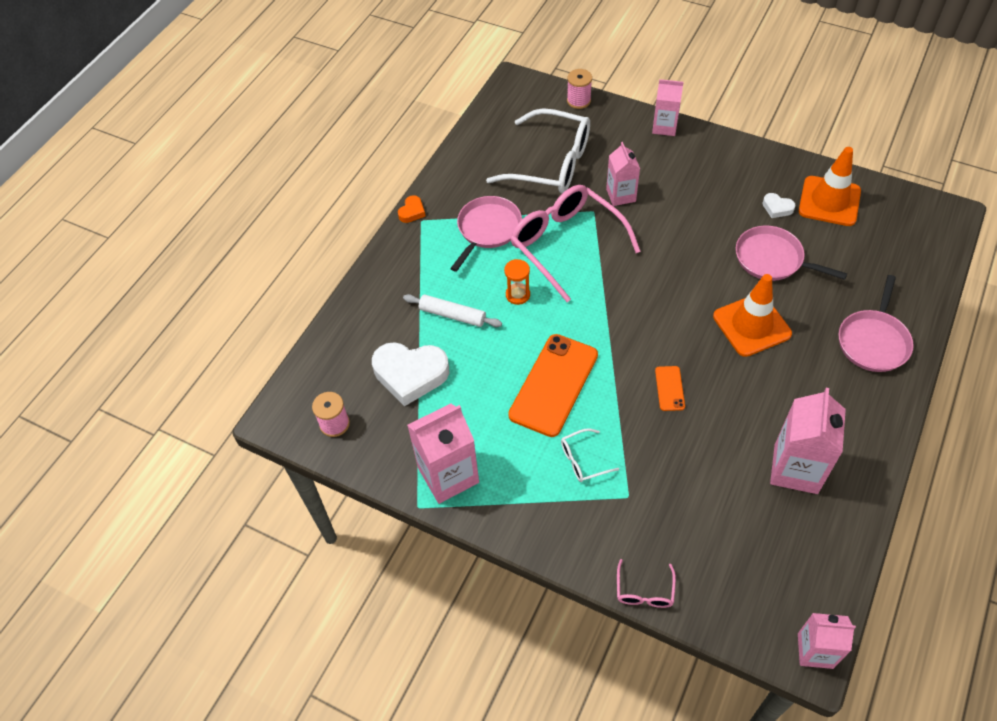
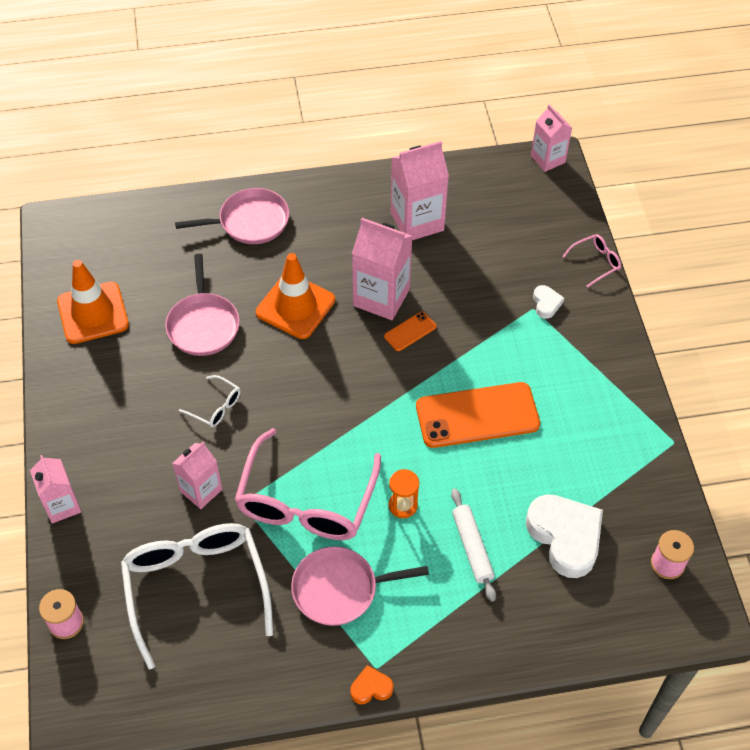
camera: 130 degrees left, 0 degrees up
(448, 475) = (628, 439): pink carton -> pink carton (381, 297)
(583, 460) = (529, 354): white glasses -> white glasses (216, 407)
(777, 208) = (130, 349): white heart -> white heart (546, 304)

